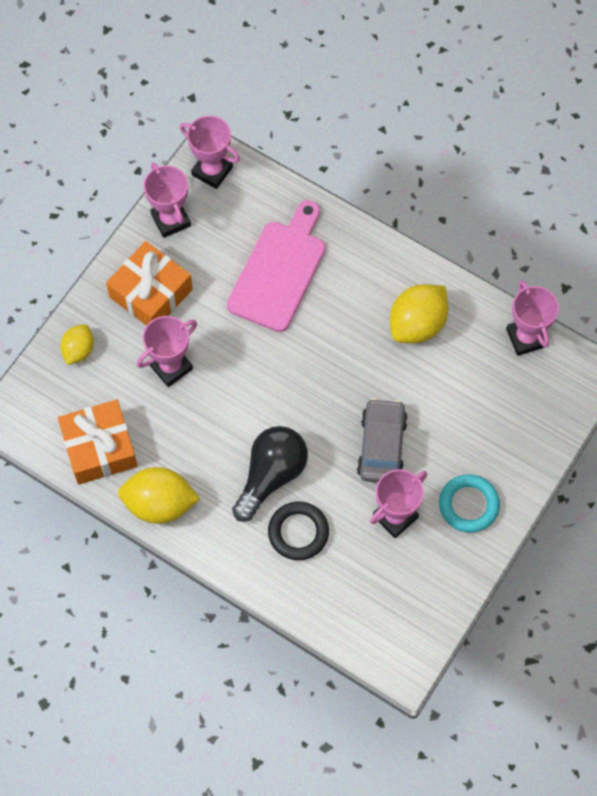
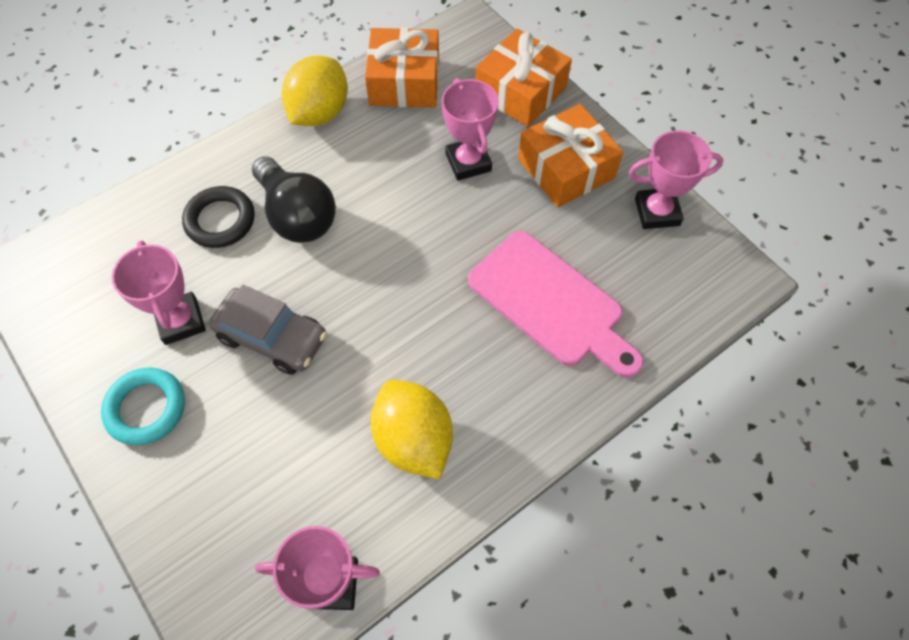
camera: 110 degrees right, 5 degrees down
(78, 350) = (521, 91): yellow lemon -> orange gift
(212, 171) = (716, 273): pink trophy -> none

